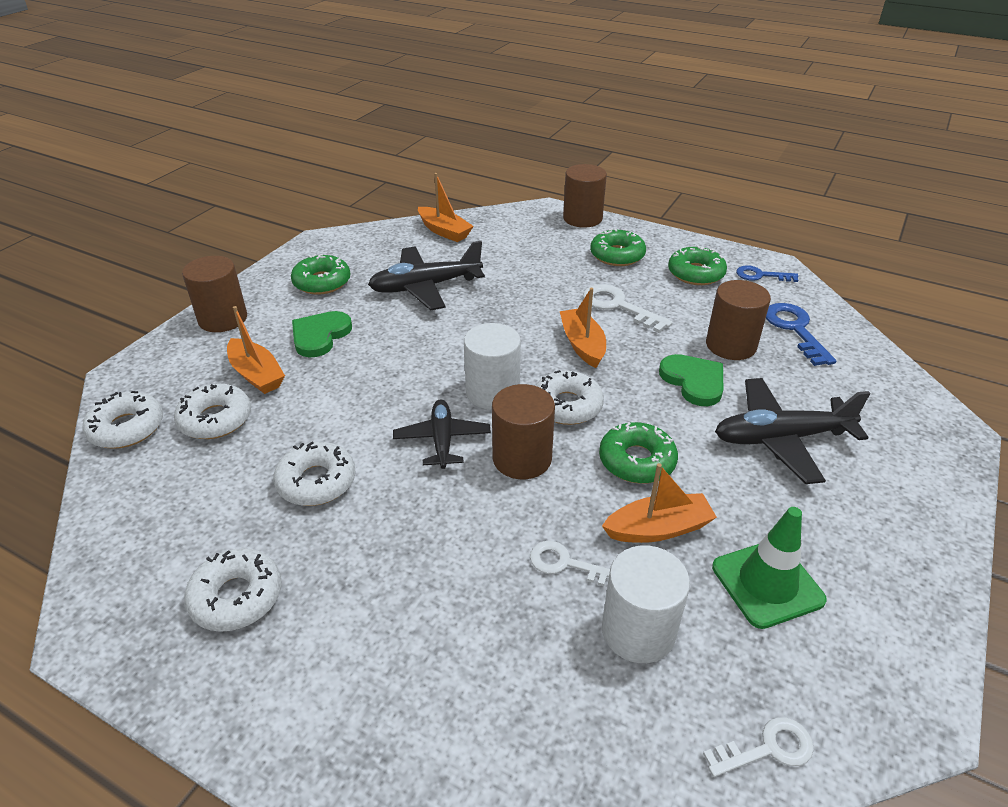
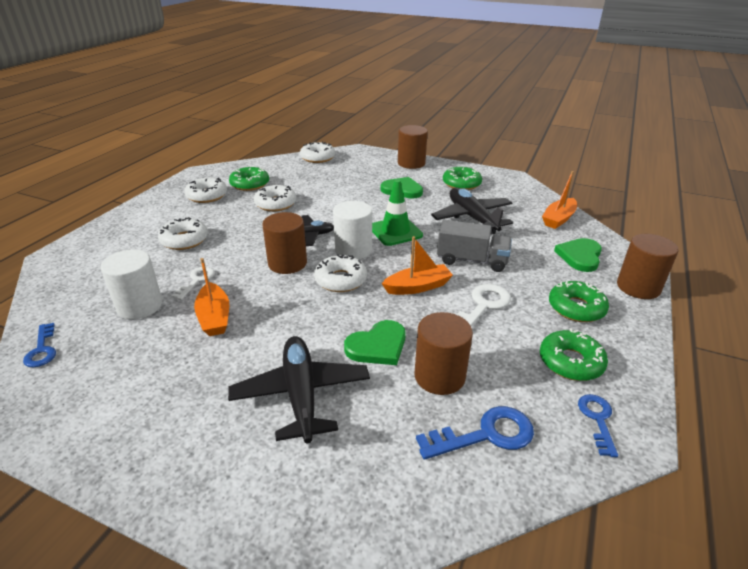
camera: 85 degrees right, 5 degrees down
(215, 419) = (324, 174): white donut -> white donut (184, 240)
(256, 374) = (362, 178): orange boat -> none
(526, 235) = (580, 256): none -> green heart
(528, 301) = (471, 260): none -> grey truck
(637, 461) = (280, 310): green donut -> green donut (250, 184)
(767, 583) = (152, 364): green traffic cone -> green traffic cone (395, 231)
(767, 748) = (42, 349): white key -> blue key

